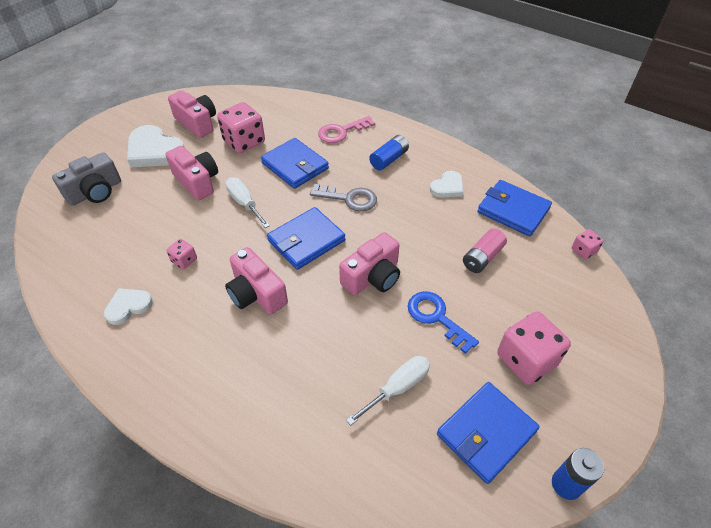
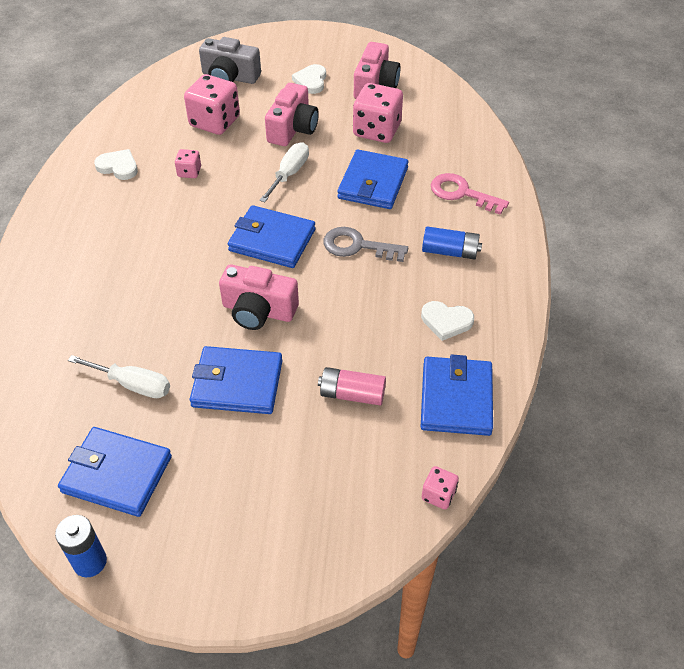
camera: 60 degrees right, 0 degrees up
(154, 151) = (311, 81): white heart -> white heart, size x0.56
(256, 293) = (182, 237): pink camera -> none
(349, 199) = (357, 246): grey key -> grey key turned 120 degrees clockwise
(436, 317) = (237, 383): blue key -> blue wallet
(526, 360) = (226, 482): pink dice -> pink dice (215, 122)

